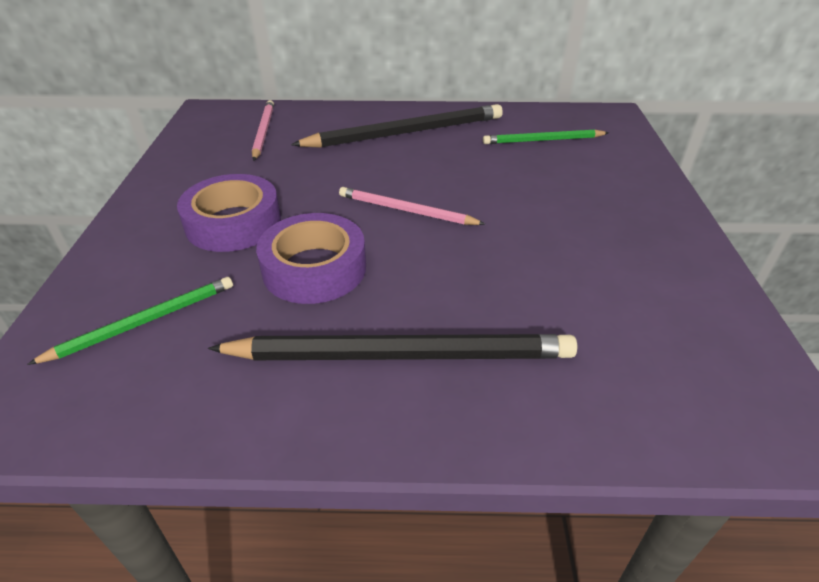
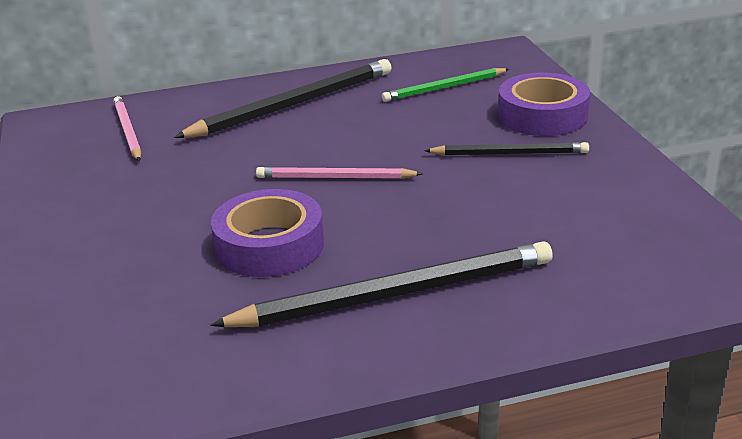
camera: 15 degrees left, 10 degrees down
(143, 322) = (121, 324): green pencil -> none
(233, 223) = (155, 223): purple tape -> purple tape (542, 115)
(577, 219) = (509, 153): none -> black pencil

